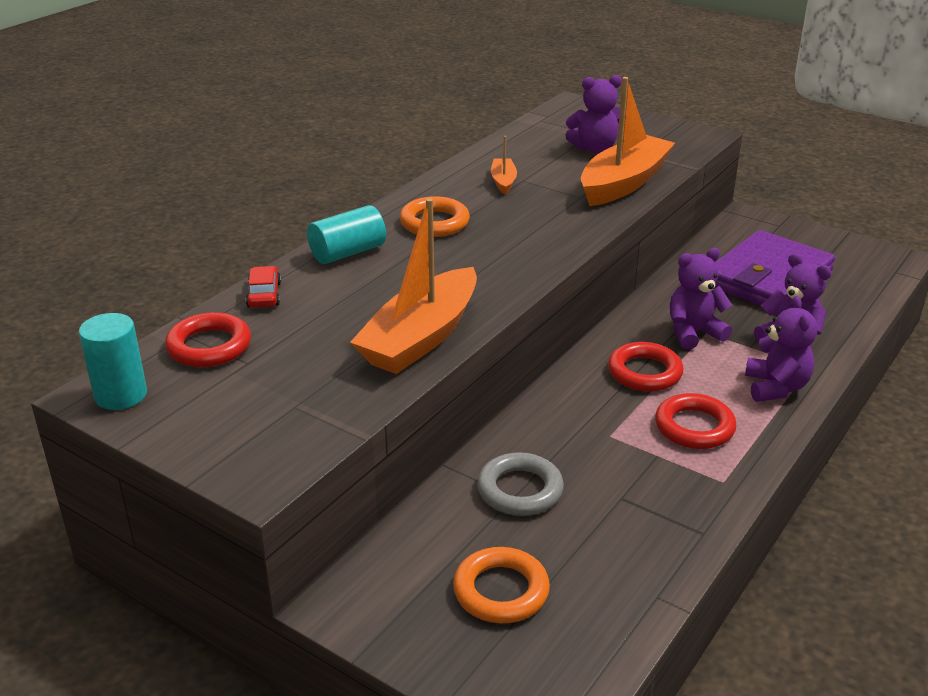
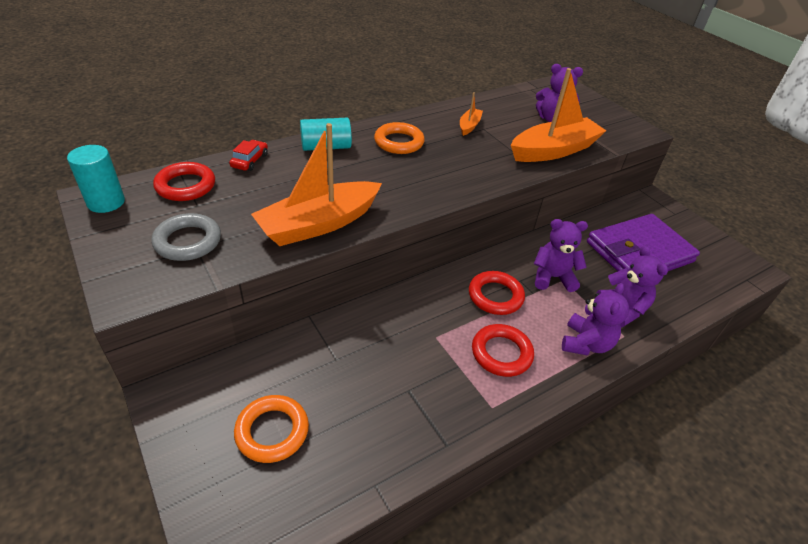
camera: 20 degrees right, 10 degrees up
(520, 490) = (343, 356): grey ring -> grey ring (188, 241)

